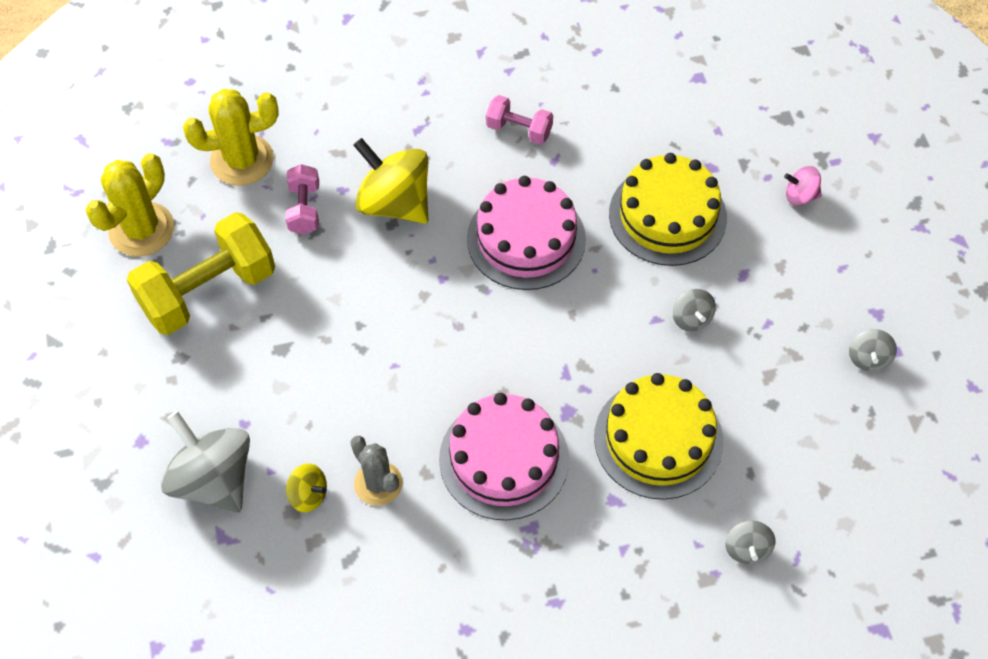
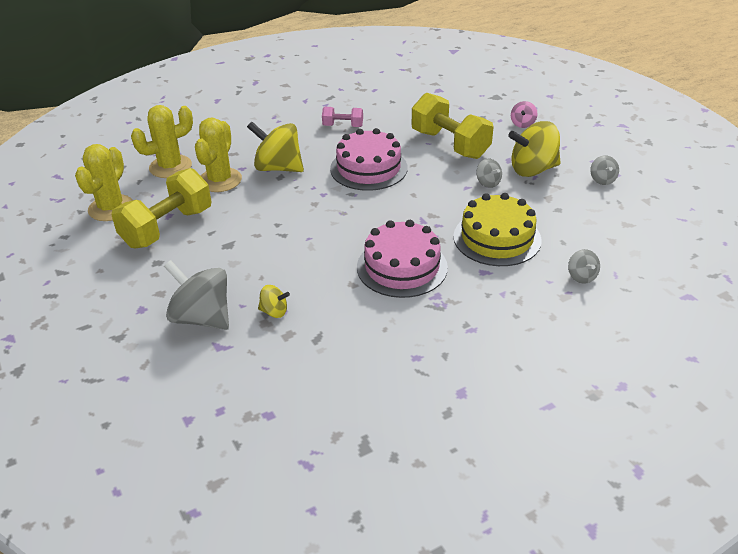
camera: 15 degrees left, 20 degrees down
(304, 209) = (220, 180): pink dumbbell -> yellow cactus
(378, 483) = (321, 296): grey cactus -> none
(667, 215) = (450, 144): yellow cake -> yellow dumbbell
(771, 307) = (533, 169): none -> yellow spinning top
(800, 196) = (522, 124): pink spinning top -> pink spinning top turned 60 degrees counterclockwise

